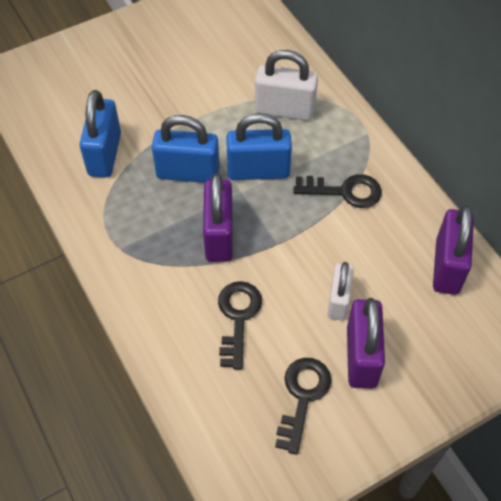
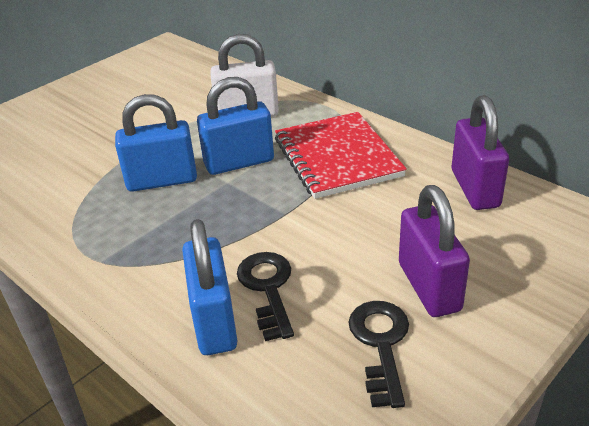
camera: 15 degrees left, 20 degrees down
(105, 154) = (61, 187): blue padlock -> blue padlock (214, 322)
(219, 236) = (216, 222): purple padlock -> none
(338, 301) = (376, 244): white padlock -> none
(344, 191) = (337, 157): black key -> red notebook

